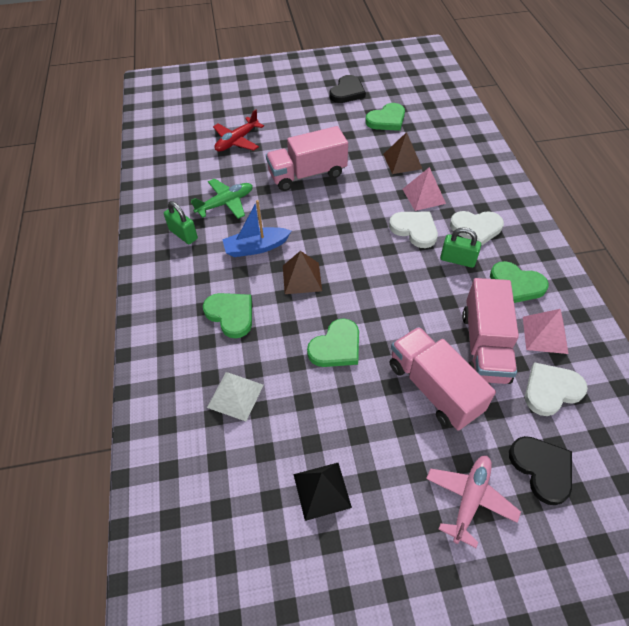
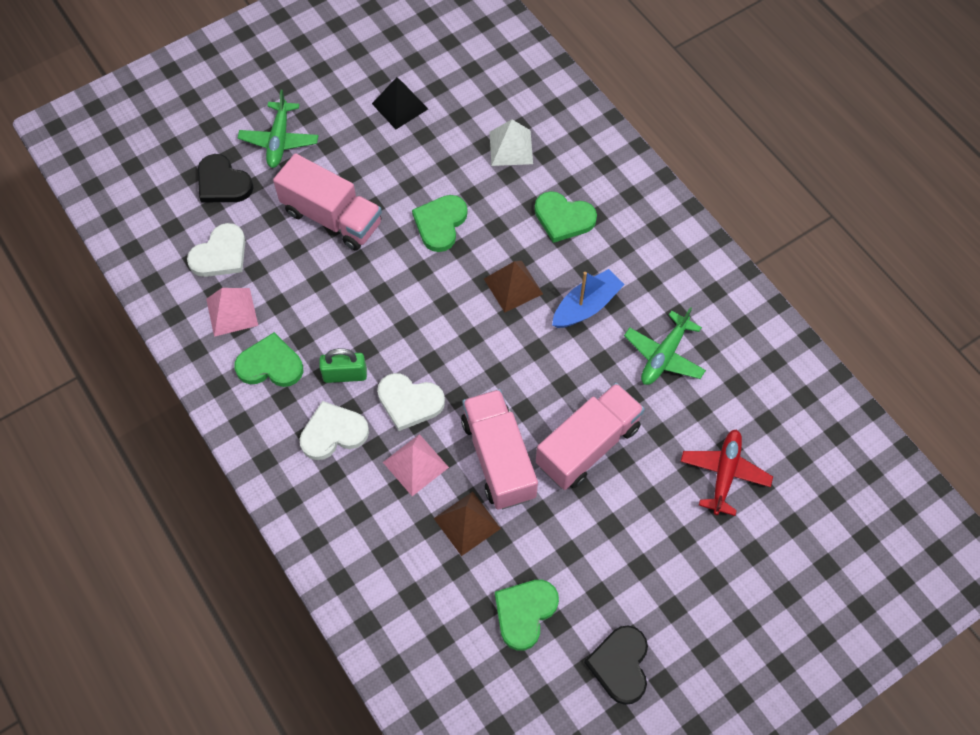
camera: 155 degrees right, 10 degrees up
(183, 234) = (682, 292): green padlock -> none
(470, 499) = (279, 140): pink plane -> green plane
(484, 346) = (292, 277): pink truck -> pink truck (498, 458)

